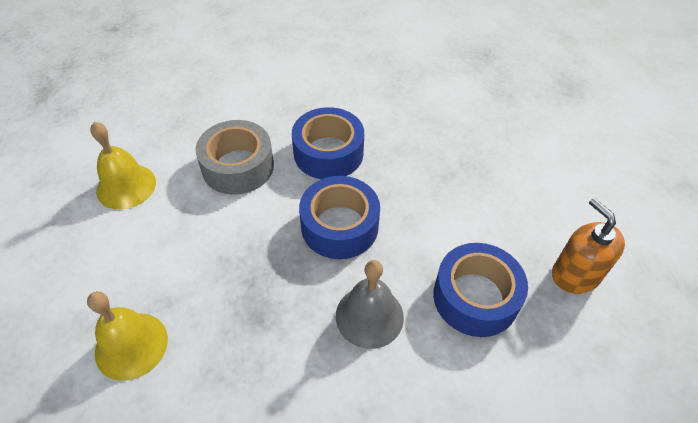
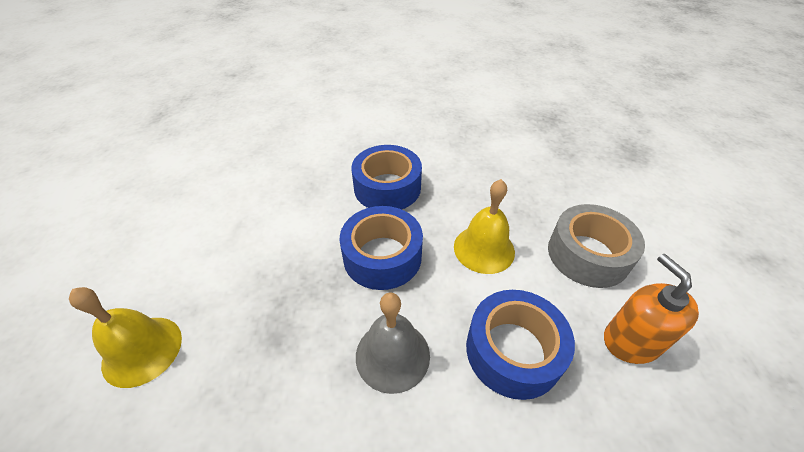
camera: 10 degrees right, 5 degrees down
(126, 186) = (196, 197): yellow bell -> yellow bell (484, 249)
(238, 166) = (300, 191): grey tape -> grey tape (588, 254)

